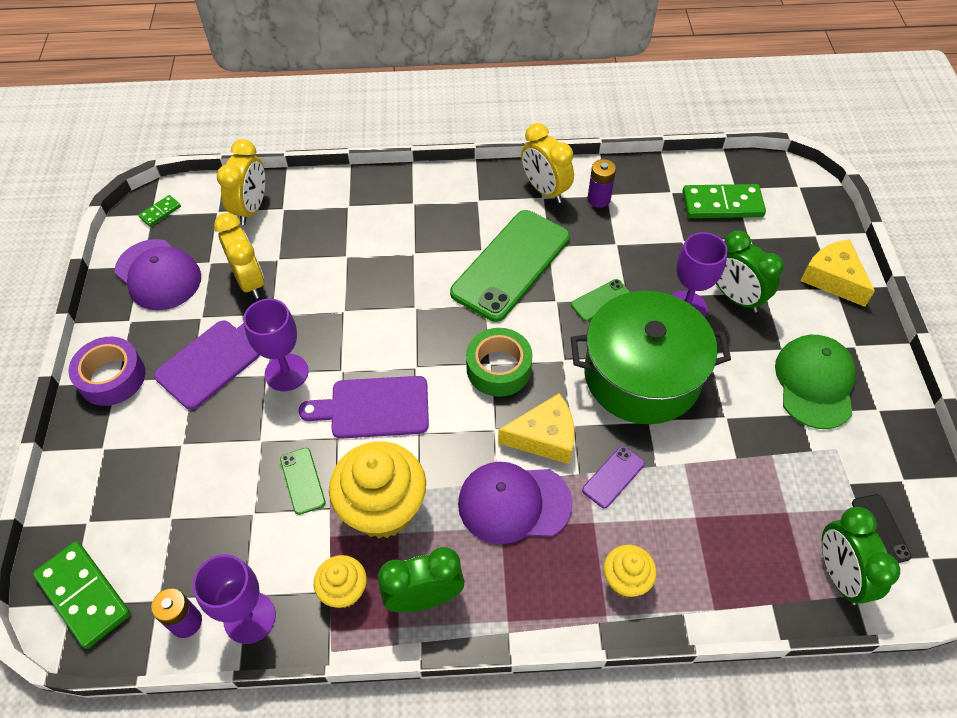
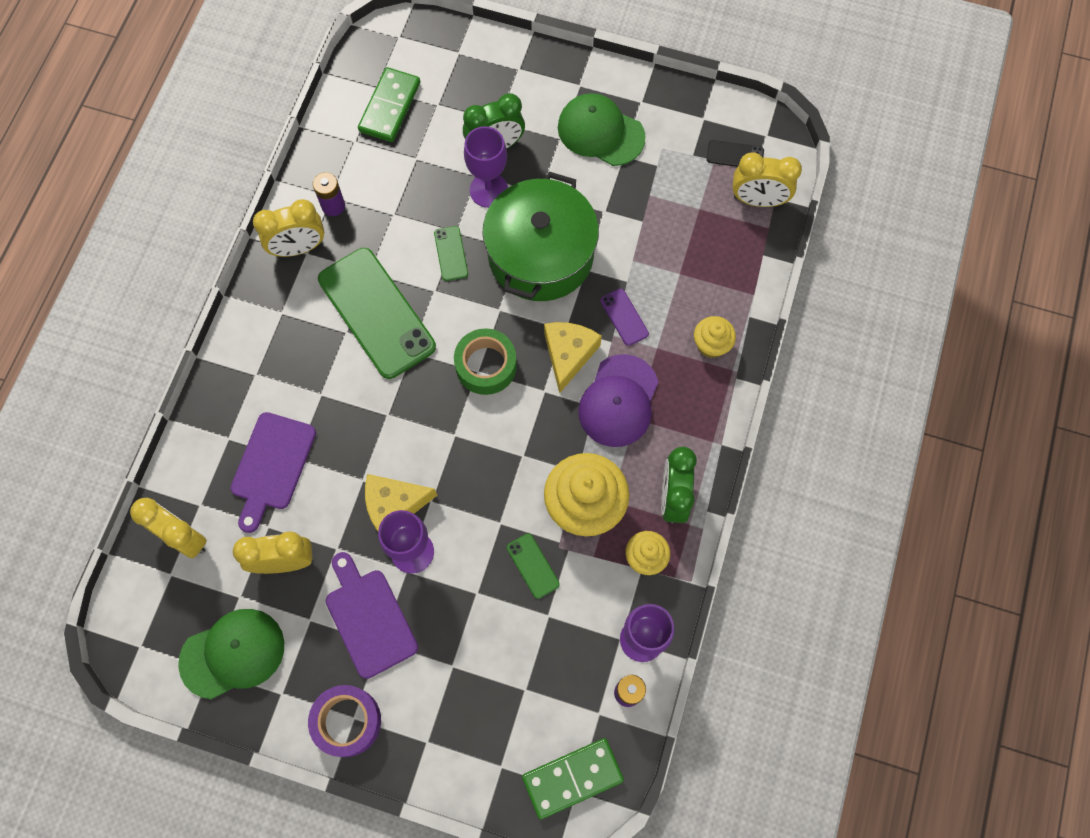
camera: 70 degrees left, 15 degrees up
(158, 275) = (232, 653): purple cap -> green cap
(160, 212) = (141, 636): green domino -> none
(302, 481) = (532, 566): green phone -> green phone turned 60 degrees clockwise
(374, 408) = (483, 484): purple cutting board -> purple cutting board (272, 466)
(832, 278) = (509, 65): yellow cheese -> yellow cheese (394, 505)
(839, 575) = (758, 200): green clock -> yellow clock

